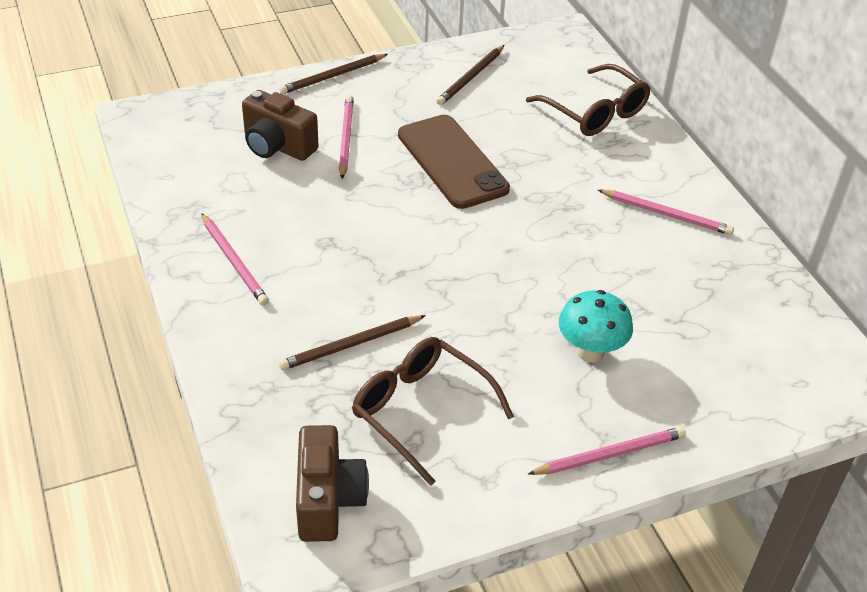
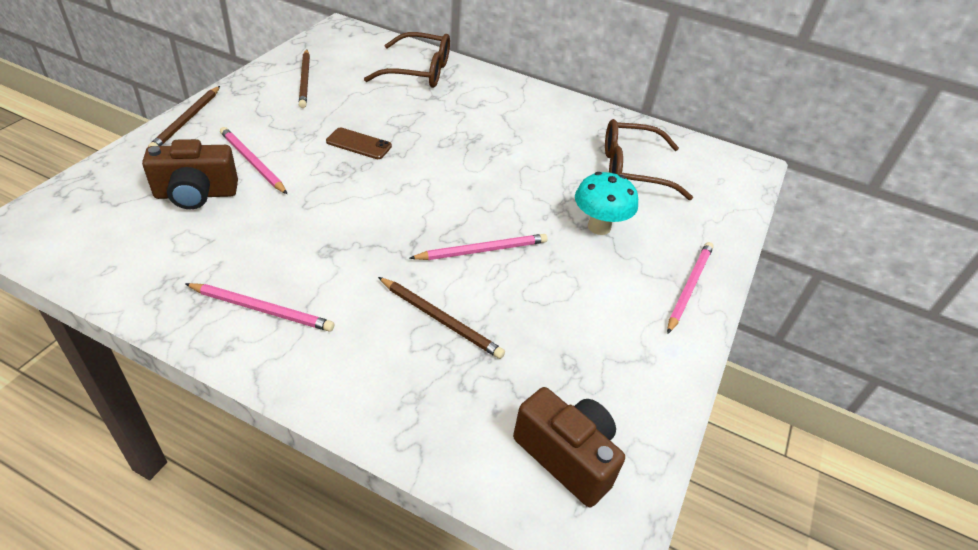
camera: 45 degrees left, 0 degrees up
(351, 345) = (440, 319): brown pencil -> brown pencil turned 75 degrees counterclockwise
(421, 411) = (548, 337): brown glasses -> brown glasses (633, 169)
(452, 162) = (359, 144): brown phone -> brown phone, size x0.50
(666, 214) = (536, 117): pink pencil -> pink pencil (482, 250)

